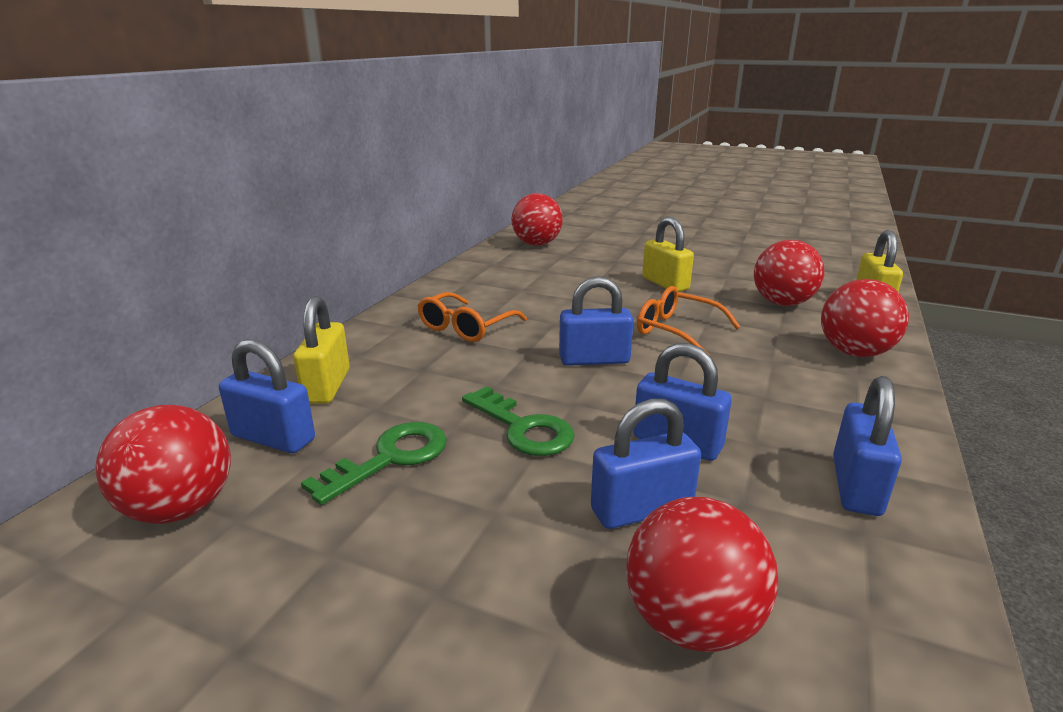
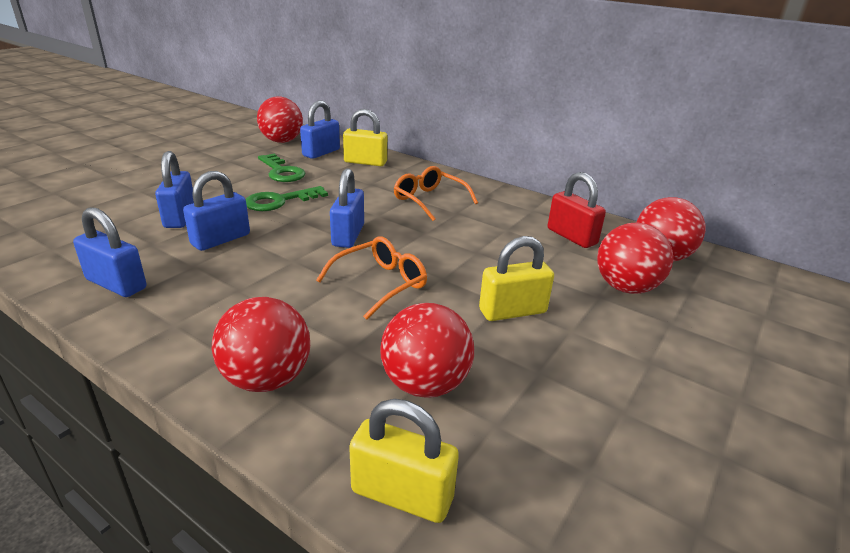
camera: 100 degrees right, 5 degrees up
(520, 267) = (571, 236): none -> red padlock
(691, 622) = (108, 212): red ball -> red ball (625, 288)

